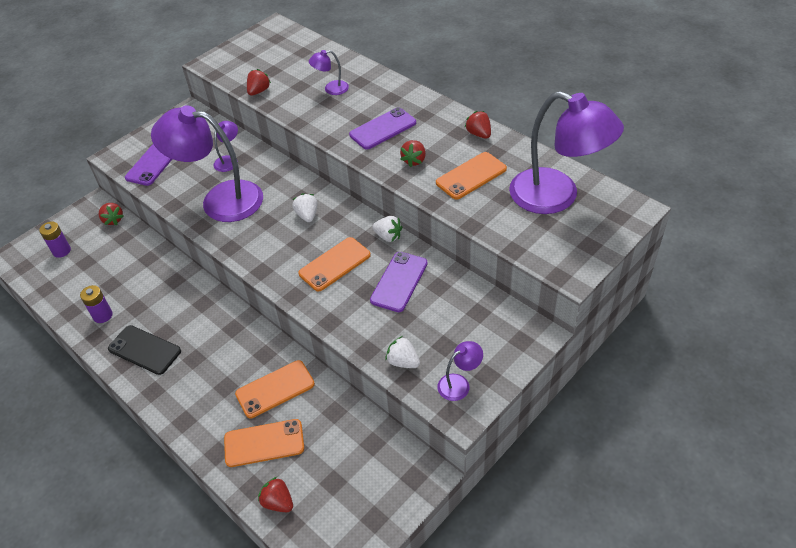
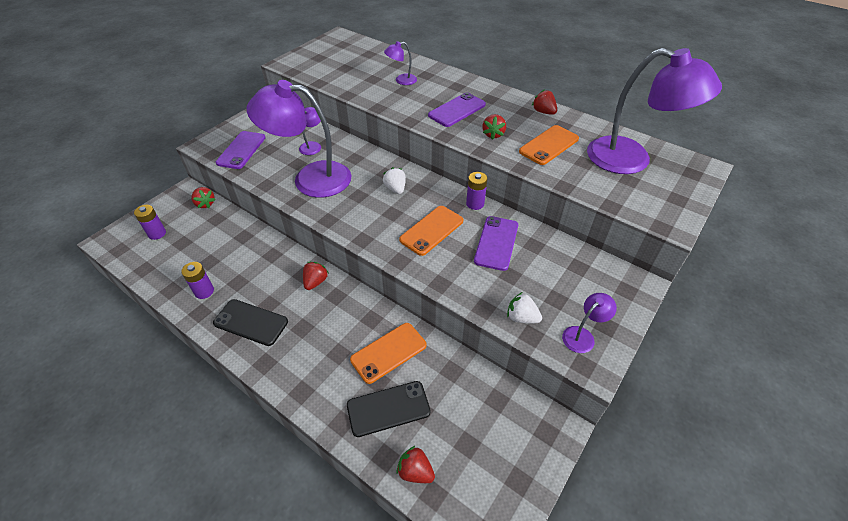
camera: 10 degrees left, 0 degrees up
(259, 91) = (336, 83): red strawberry -> red strawberry (315, 282)
(264, 443) = (388, 408): orange phone -> black phone
(388, 236) = (475, 204): white strawberry -> purple battery

